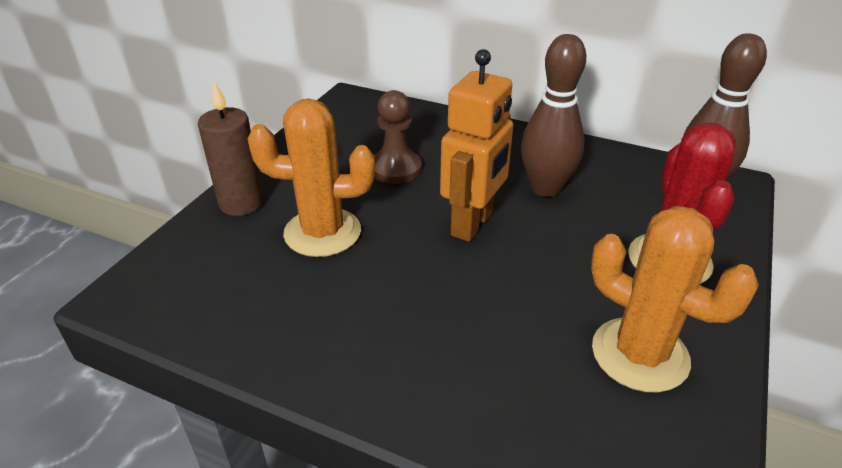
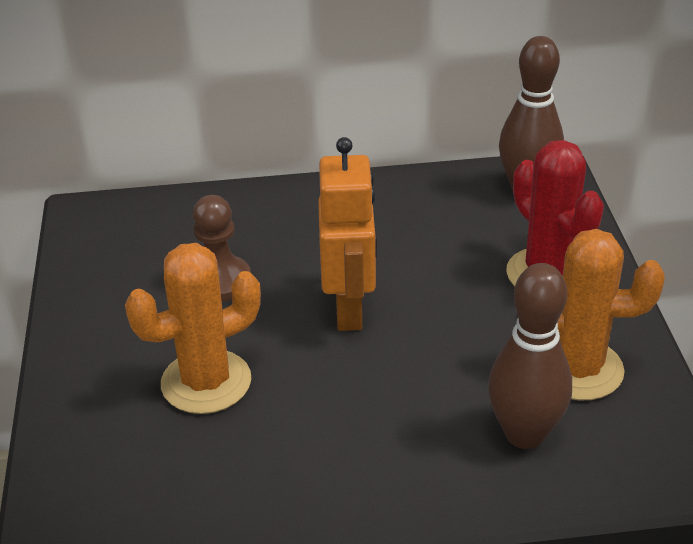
camera: 30 degrees left, 0 degrees up
(241, 203) = (83, 388): brown candle -> none
(545, 188) = (390, 243): brown bowling pin -> brown bowling pin (524, 434)

